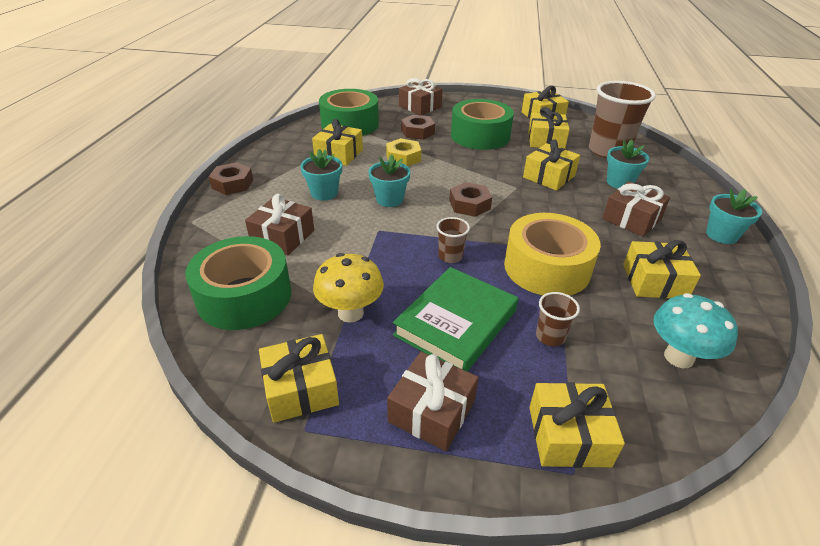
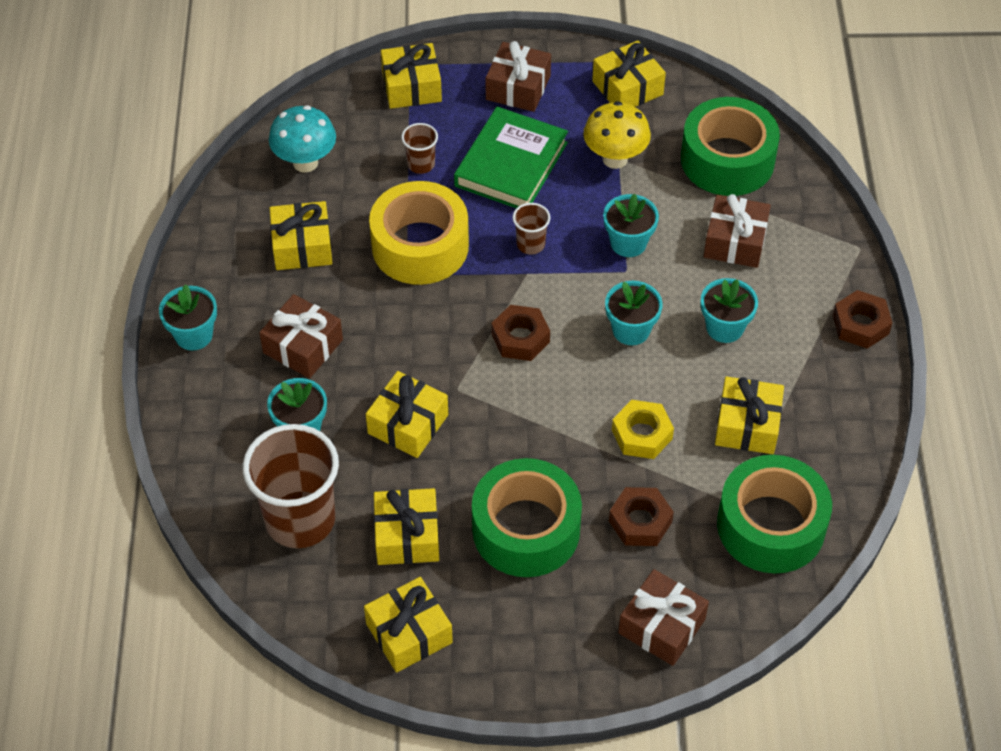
camera: 170 degrees right, 15 degrees up
(368, 247) = (628, 243): none -> turquoise flower pot

